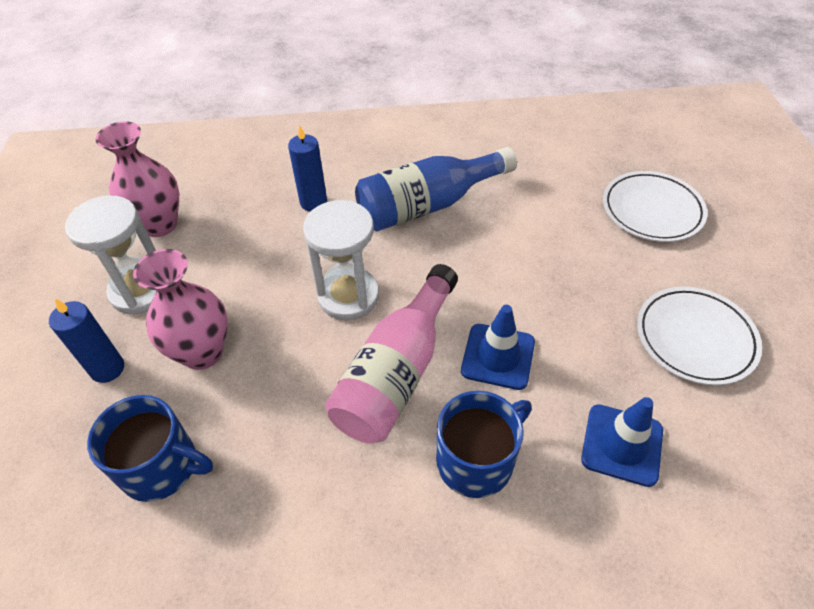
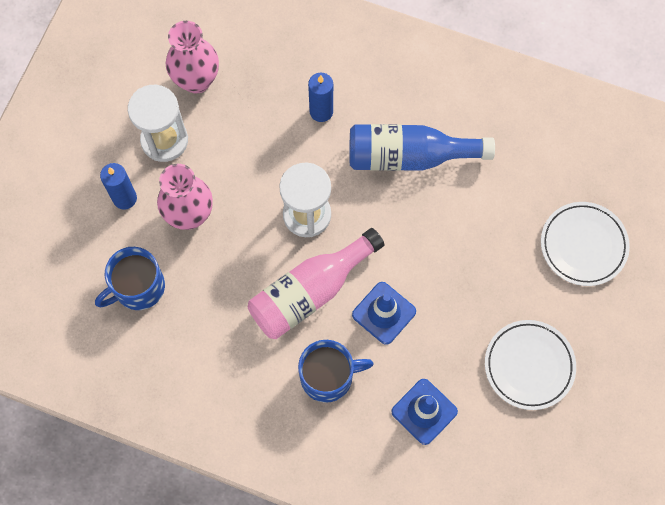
camera: 25 degrees right, 20 degrees up
(161, 466) = (138, 287): blue mug -> blue mug turned 105 degrees clockwise

